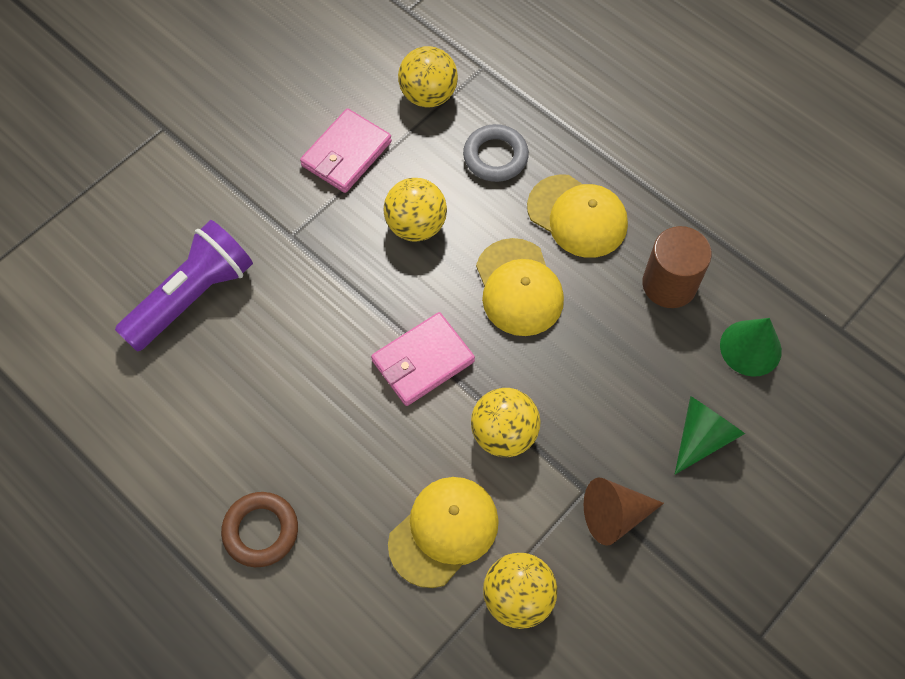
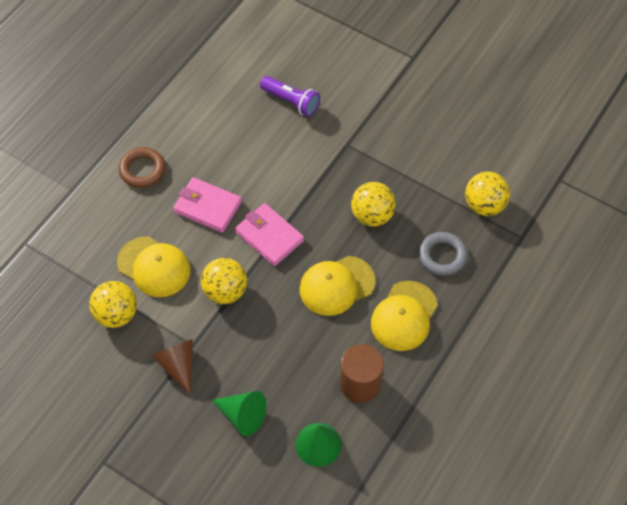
camera: 80 degrees right, 5 degrees down
(192, 296) = (291, 101): purple flashlight -> purple flashlight, size x0.66
(346, 154) = (420, 164): pink wallet -> pink wallet (207, 207)

